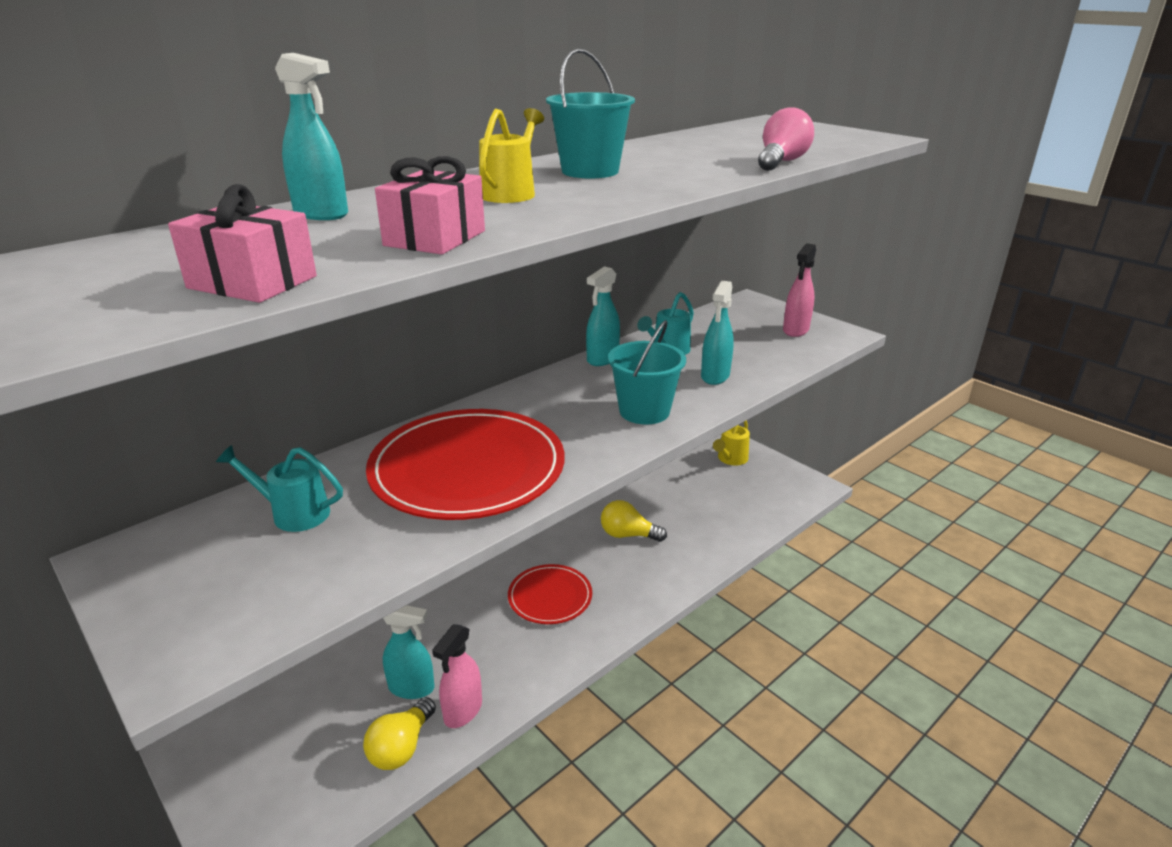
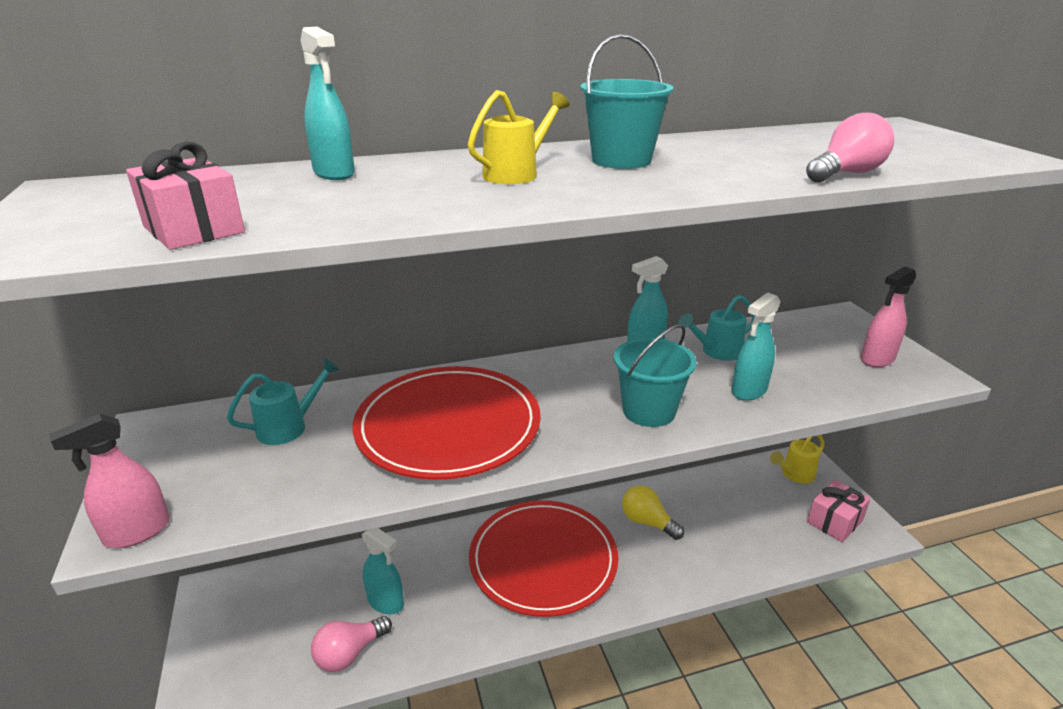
camera: 25 degrees right, 0 degrees up
(293, 513) = (289, 427): turquoise watering can -> turquoise watering can turned 105 degrees clockwise
(401, 747) = (349, 653): yellow light bulb -> pink light bulb
(435, 238) = (387, 211): pink gift -> pink gift (834, 521)
(463, 711) = (413, 641): pink spray bottle -> pink spray bottle (137, 532)
(550, 597) = (543, 559): red plate -> red plate, size x1.82

